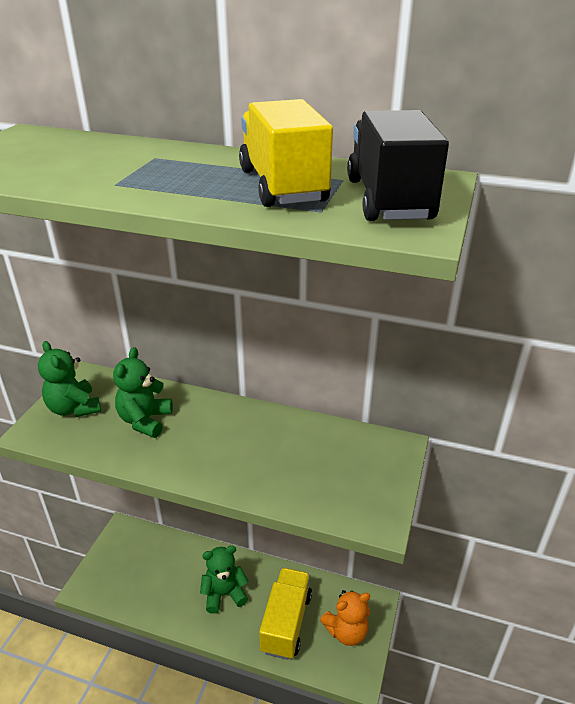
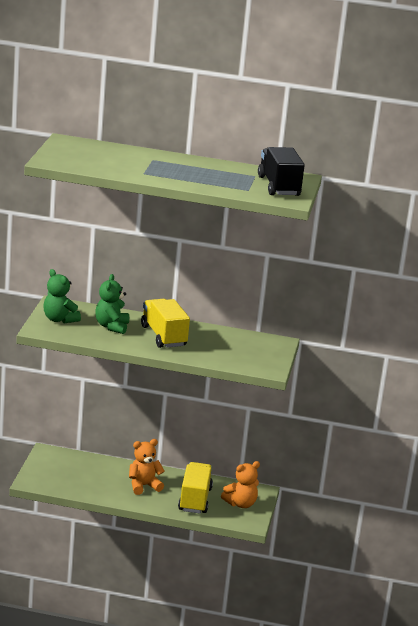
camera: 10 degrees left, 10 degrees down
(224, 594) = (143, 486): green teddy bear -> orange teddy bear
(283, 186) = (227, 178): yellow truck -> yellow truck (163, 336)

